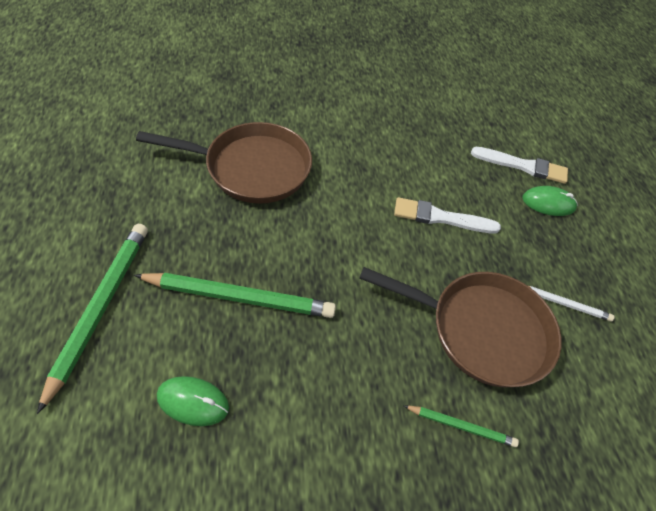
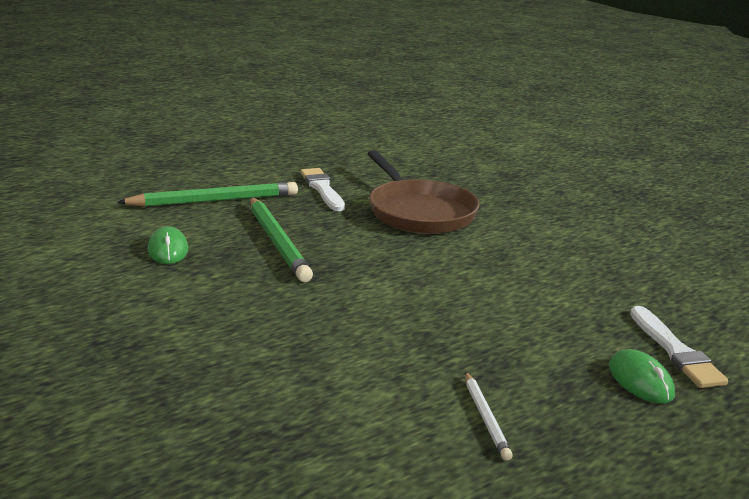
camera: 65 degrees right, 30 degrees down
(441, 217) = (500, 312): white brush -> white brush (322, 189)
(461, 426) = (249, 373): green pencil -> none
(481, 330) = (378, 365): brown pan -> none

